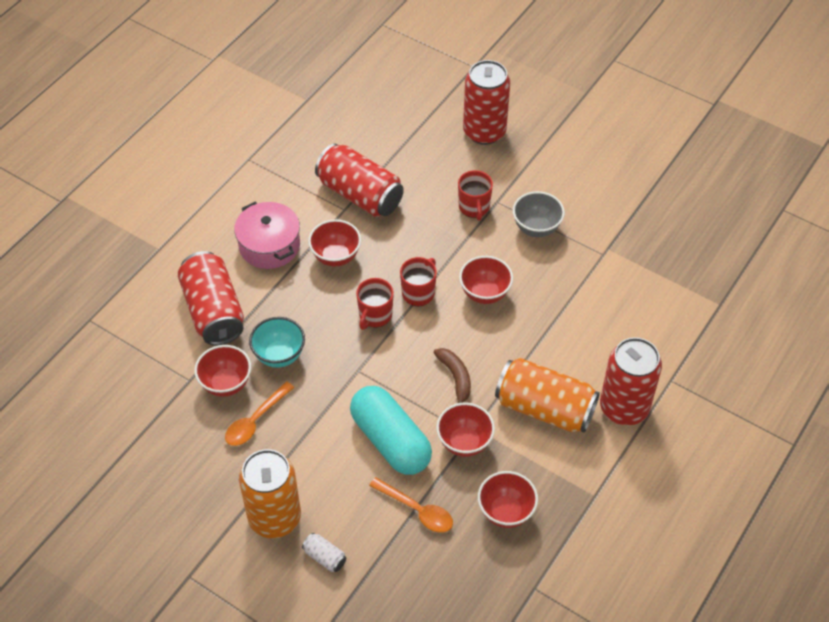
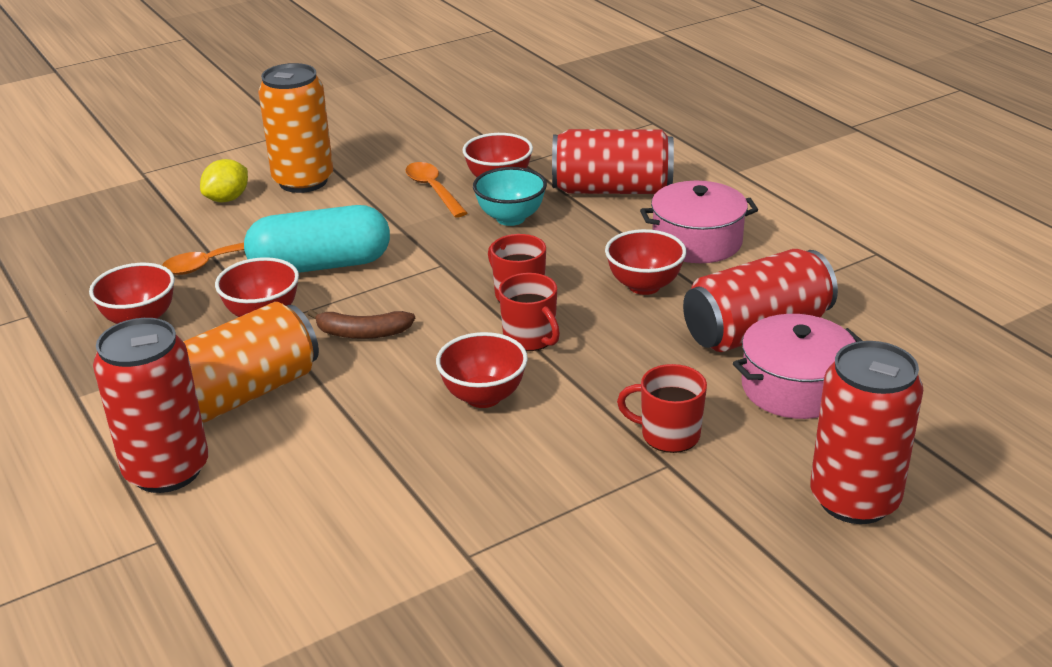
camera: 115 degrees right, 20 degrees down
(325, 557) = (227, 199): white can -> yellow lemon
(407, 168) = (795, 388): none -> pink pot
(536, 228) = (579, 492): grey bowl -> none

